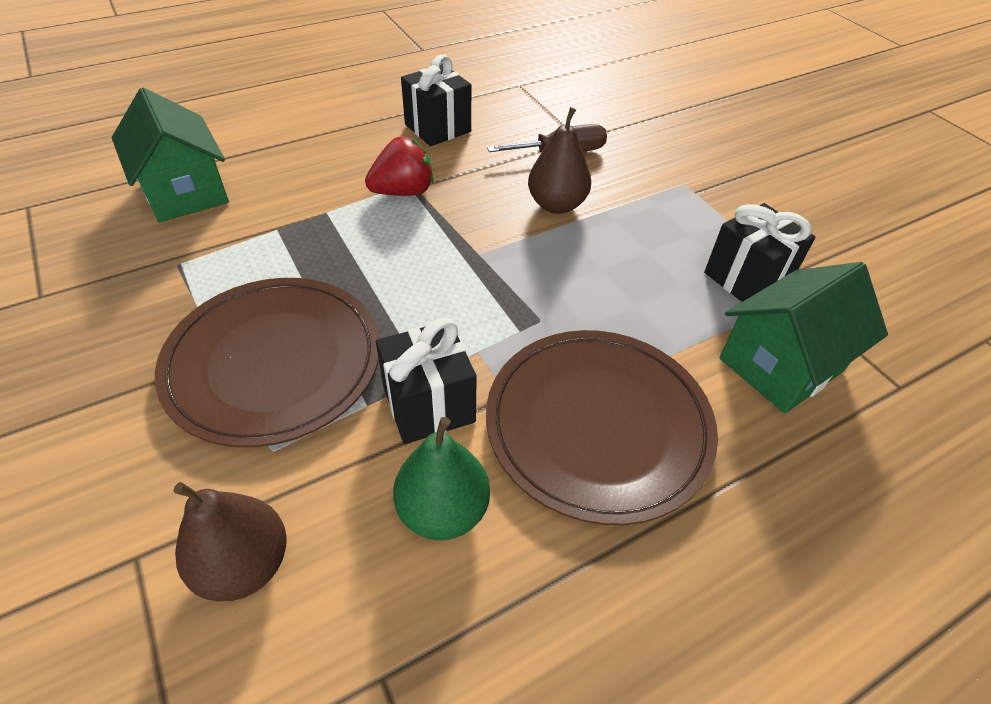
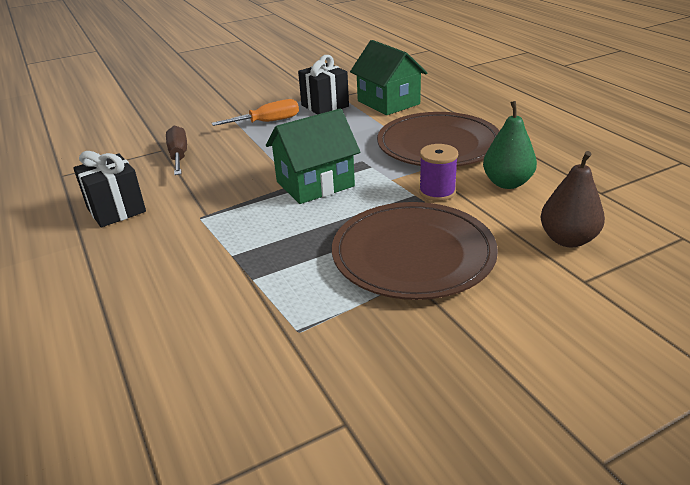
camera: 85 degrees left, 15 degrees down
(185, 192) = (174, 355): green house -> green house (315, 184)
(403, 192) = (211, 219): red strawberry -> none
(429, 405) = (437, 192): black gift -> purple spool
(556, 205) = (245, 157): brown pear -> none
(671, 219) = (268, 122): none -> orange screwdriver

